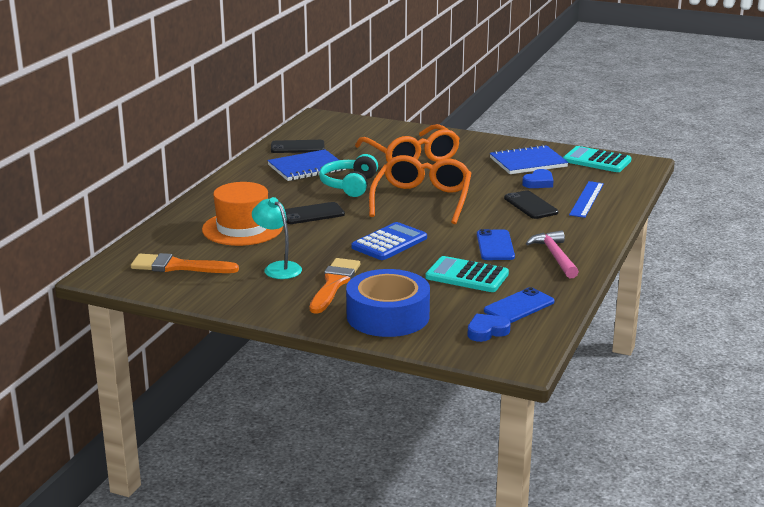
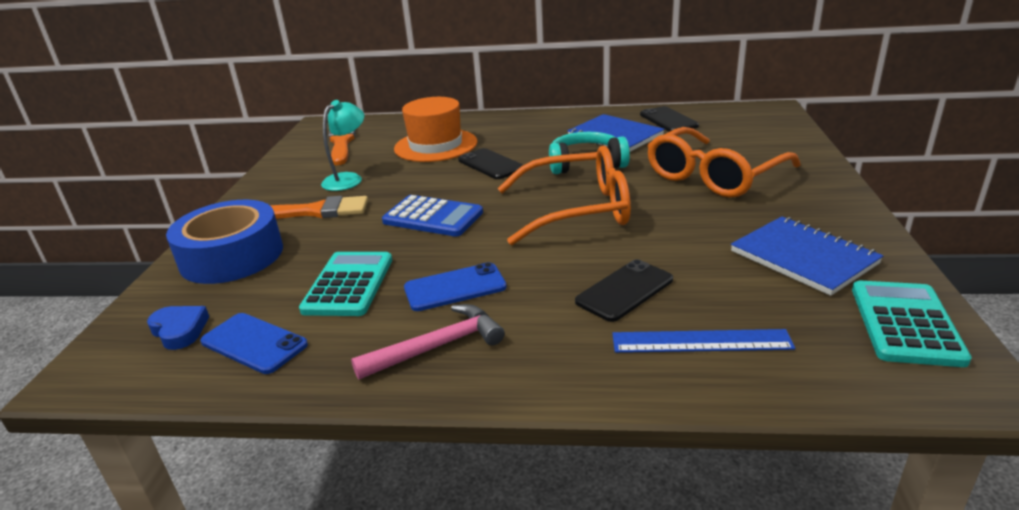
camera: 75 degrees right, 5 degrees up
(538, 182) = (727, 281): blue heart -> none

